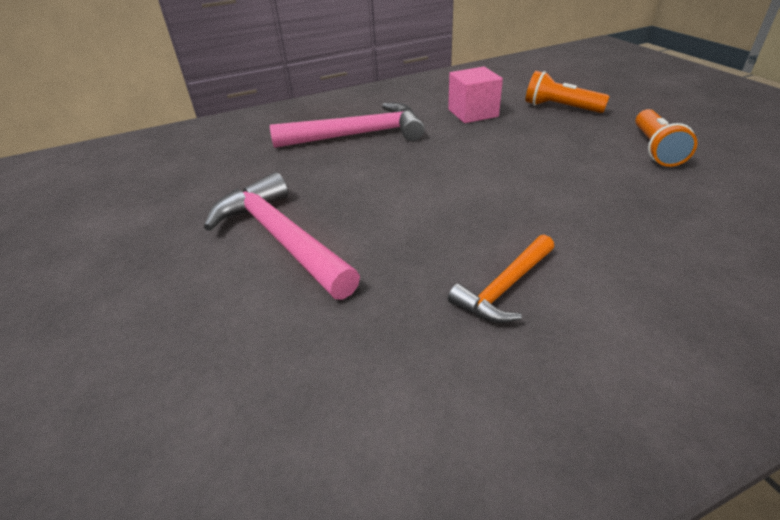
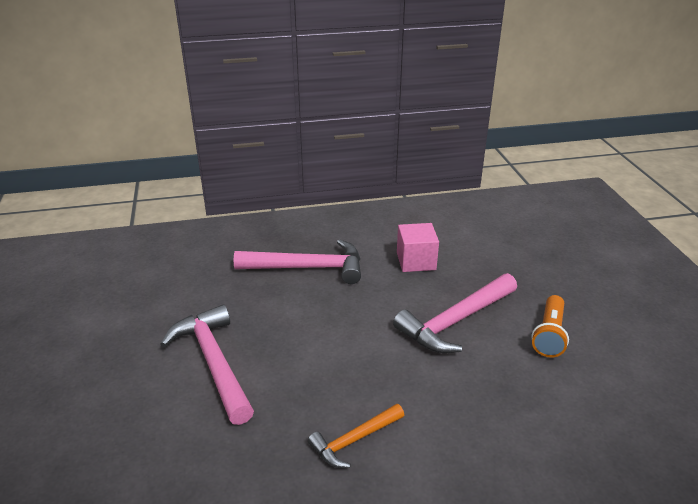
camera: 10 degrees right, 5 degrees down
(548, 154) = (455, 321): none -> pink hammer
(560, 108) = (496, 270): orange flashlight -> none

